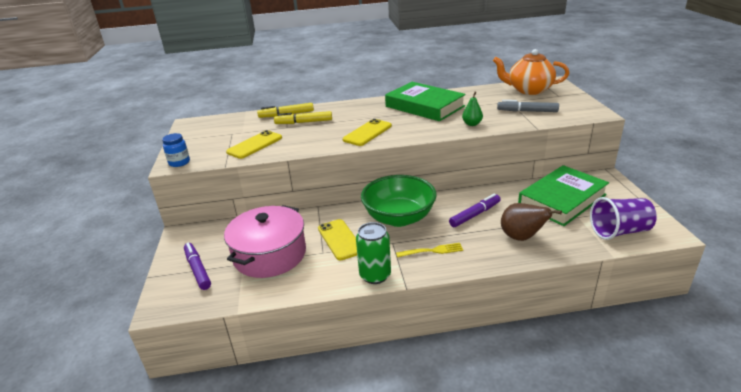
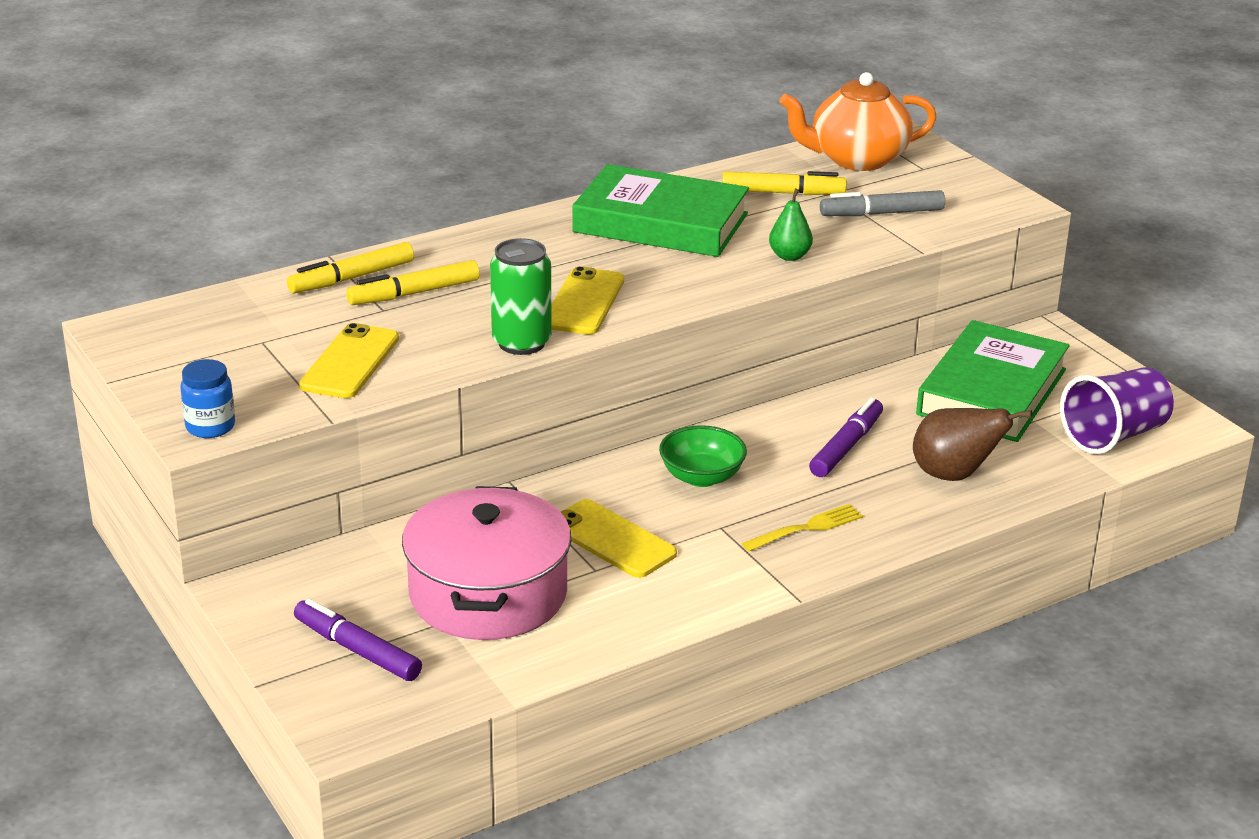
camera: 25 degrees left, 0 degrees up
(375, 275) = (729, 591): green can -> green can (521, 343)
(399, 218) = (701, 477): green bowl -> green bowl, size x0.55
(486, 100) = (782, 193): none -> yellow marker

